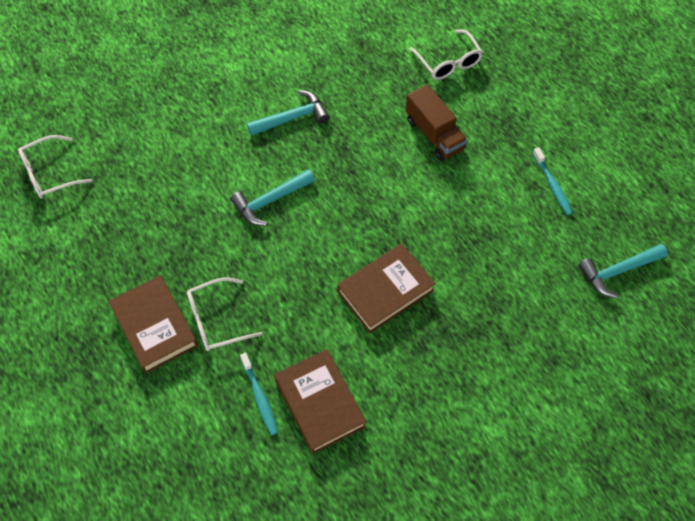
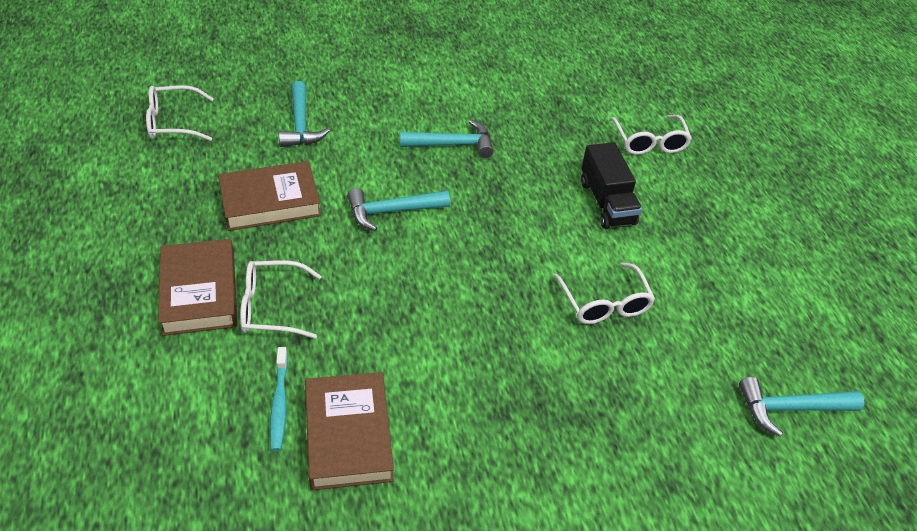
camera: 15 degrees right, 15 degrees down
(158, 139) = (301, 125): none -> turquoise hammer
(385, 291) = (484, 339): brown book -> brown book (270, 202)
(434, 134) = (607, 202): brown truck -> black truck
(462, 229) = (604, 304): none -> white glasses
(552, 185) = (733, 291): turquoise toothbrush -> none

